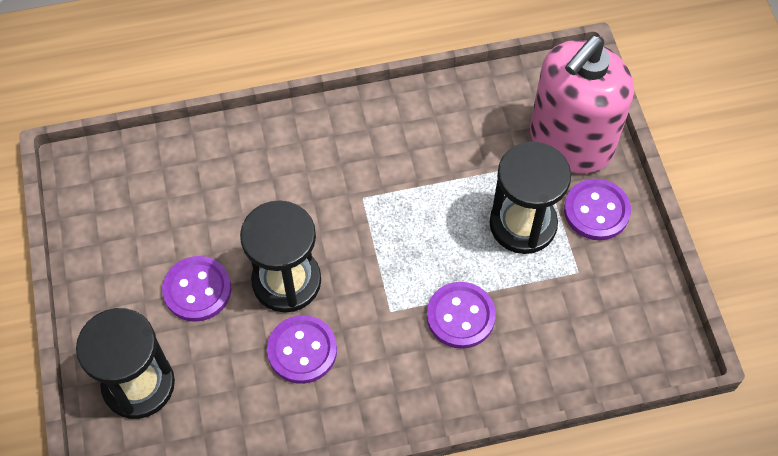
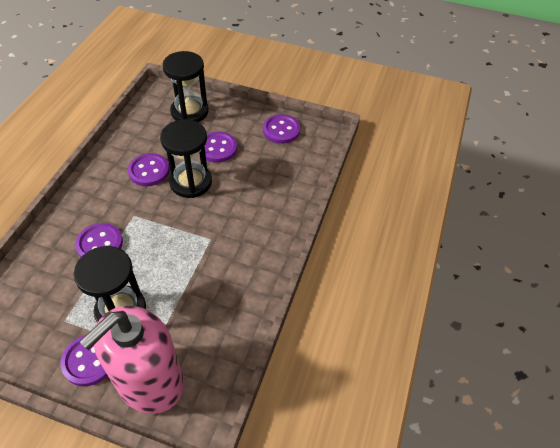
camera: 120 degrees right, 10 degrees down
(104, 229) = (281, 130): none -> purple button
(570, 141) = (150, 381): pink soap dispenser -> pink soap dispenser turned 120 degrees counterclockwise

